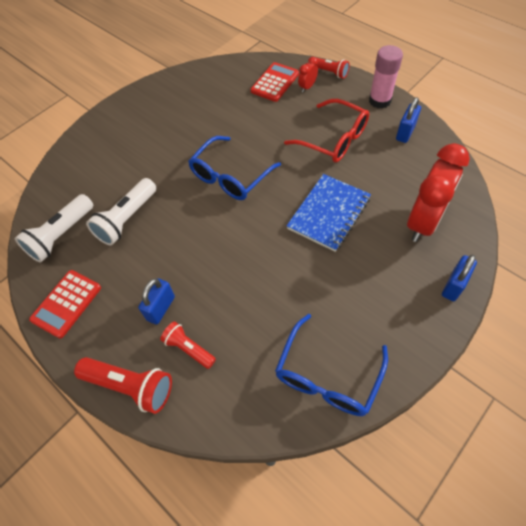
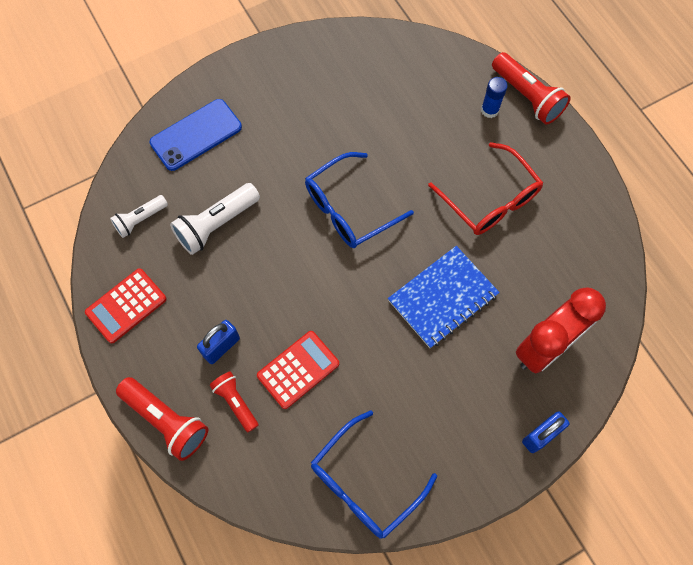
camera: 15 degrees right, 10 degrees up
(61, 235) = (140, 220): white flashlight -> white flashlight, size x0.62
(91, 164) = (196, 135): none -> blue phone
(275, 82) = (452, 89): red calculator -> red calculator (298, 370)
(307, 87) = (489, 110): red clock -> blue glue stick
(329, 72) = (527, 96): red flashlight -> red flashlight, size x1.61
(379, 101) = (571, 162): pink glue stick -> none
(405, 133) = (580, 220): blue padlock -> none

